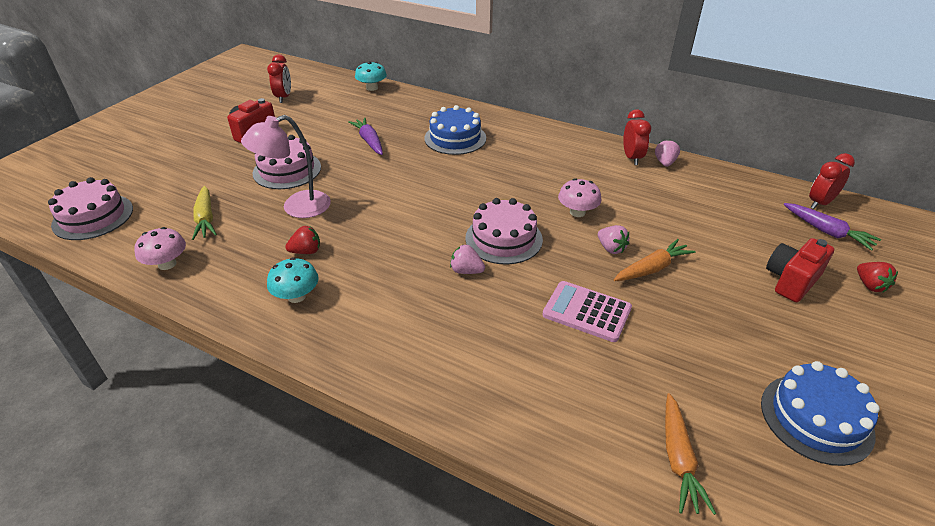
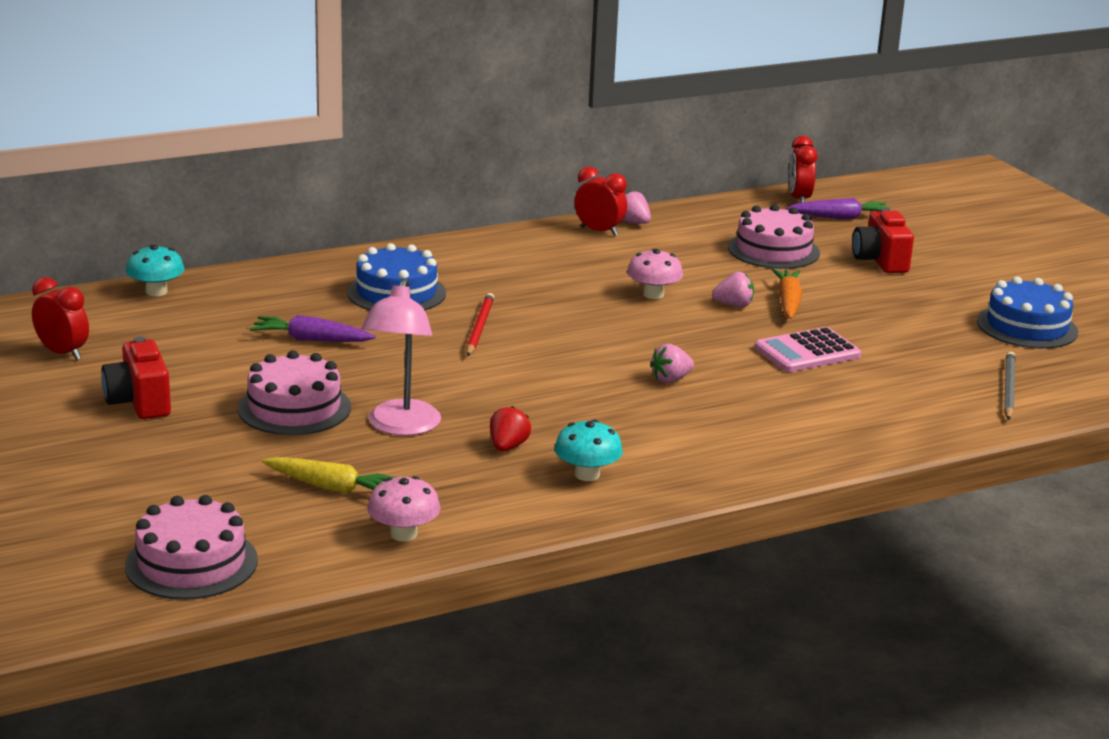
camera: 55 degrees left, 15 degrees down
(447, 177) = (479, 327): none -> red pencil
(503, 238) = (644, 343): pink cake -> pink cake (773, 250)
(678, 459) = (1008, 389): orange carrot -> grey pencil
(870, 285) = (924, 239): red strawberry -> none

